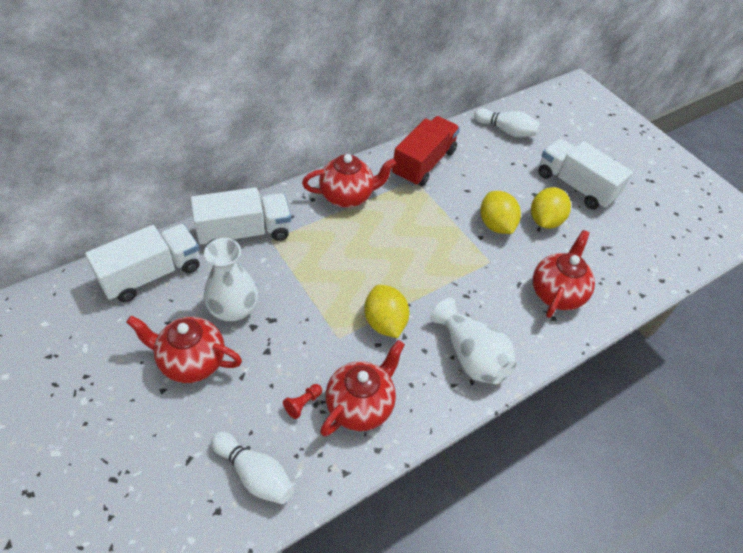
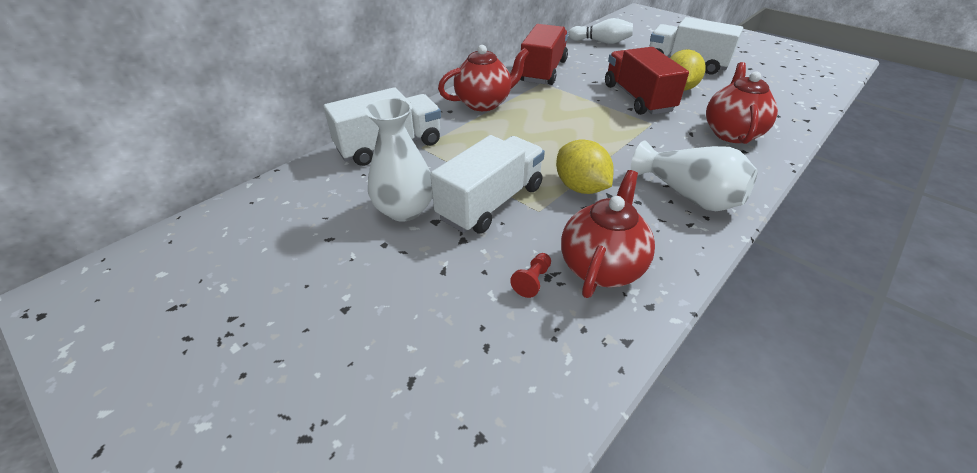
camera: 10 degrees left, 10 degrees down
(152, 274) = (294, 199): white truck -> white truck (491, 202)
(191, 361) = (373, 270): red teapot -> none
(255, 474) = (511, 374): white bowling pin -> none
(496, 225) = (638, 98): yellow lemon -> red truck

